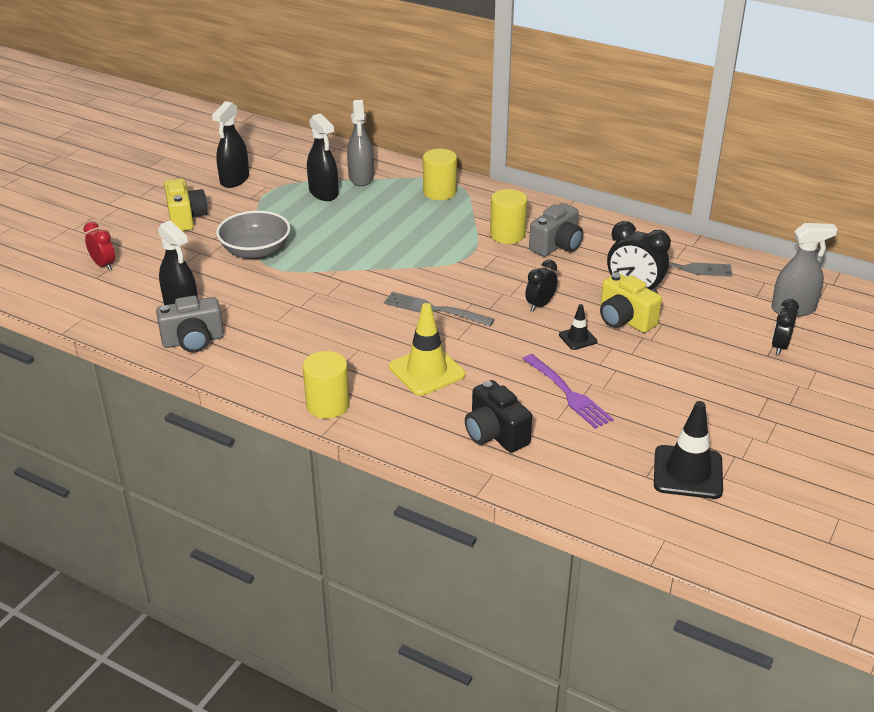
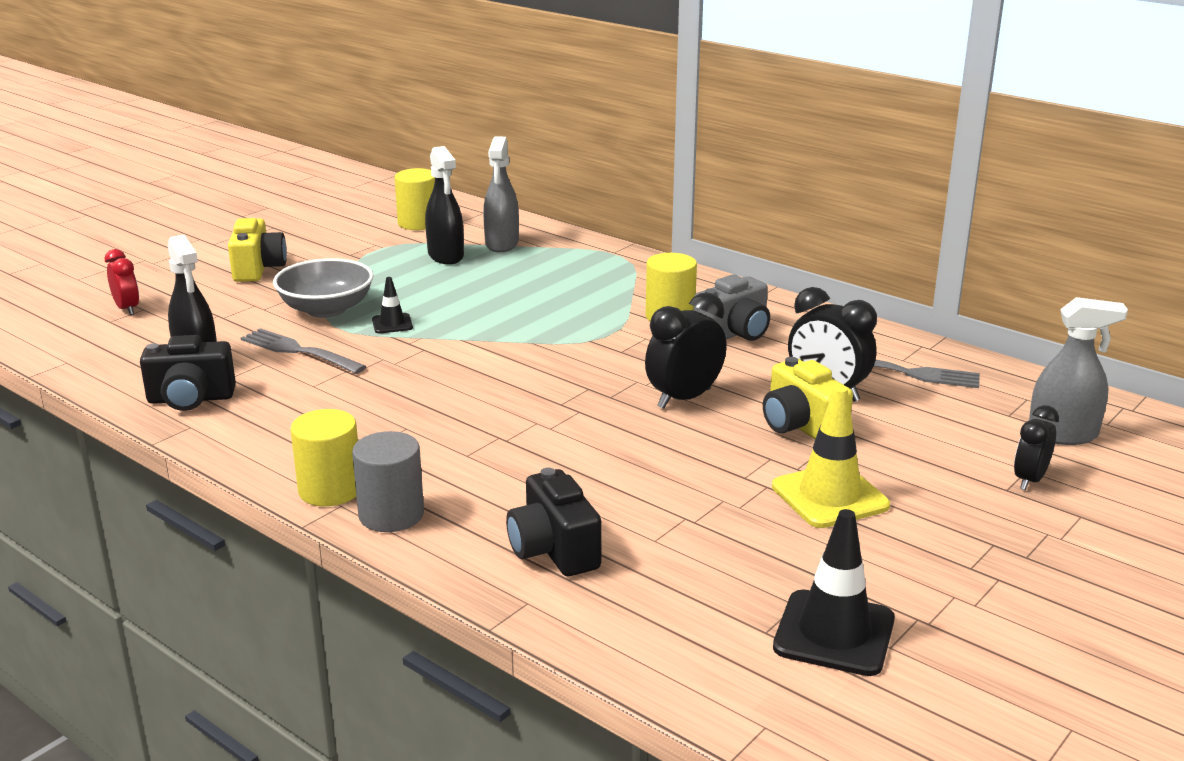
camera: 10 degrees right, 10 degrees down
(193, 341) = (191, 399): grey camera -> black camera
(234, 180) = (340, 235): black spray bottle -> none
(377, 419) = (391, 515): none -> grey cylinder
(426, 371) = (489, 462): yellow traffic cone -> yellow traffic cone (830, 496)
(435, 310) = (533, 392): grey fork -> grey fork (300, 351)
(439, 192) = (597, 265): yellow cylinder -> yellow cylinder (418, 223)
(540, 305) = (684, 398): black clock -> black clock, size x1.58
(567, 393) = (682, 508): purple fork -> none
(577, 338) = (723, 442): black traffic cone -> black traffic cone (392, 324)

